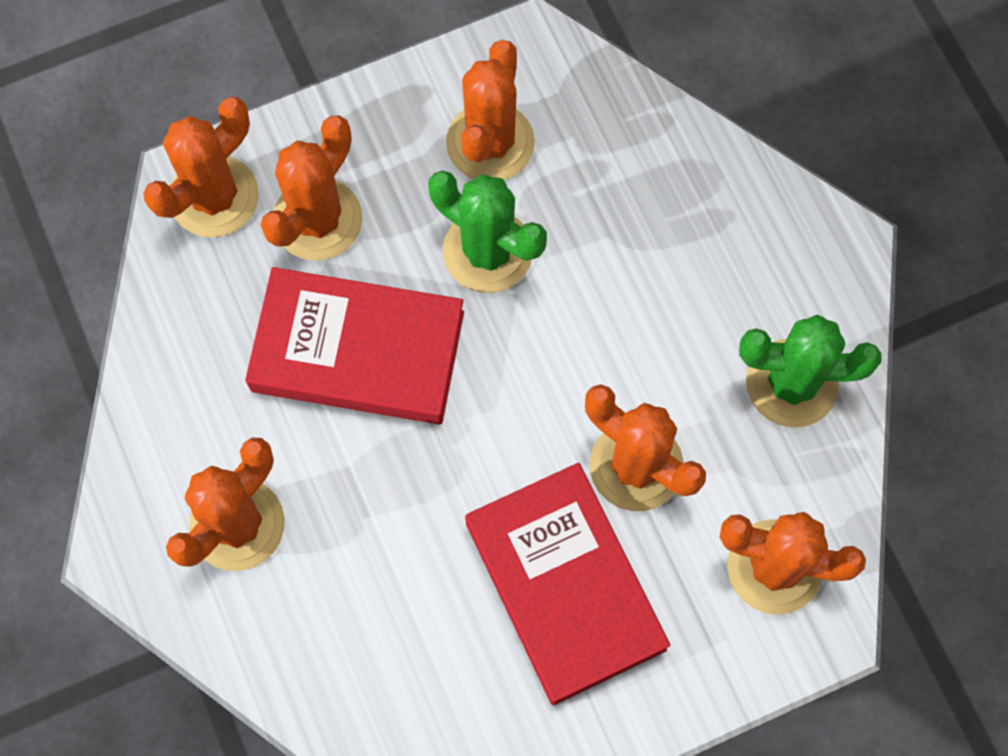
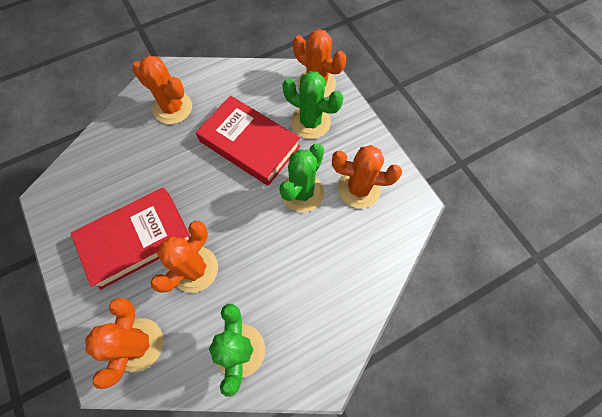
camera: 85 degrees right, 5 degrees down
(317, 219) = (310, 122): orange cactus -> green cactus
(358, 351) = (249, 144): red book -> red book turned 60 degrees counterclockwise

